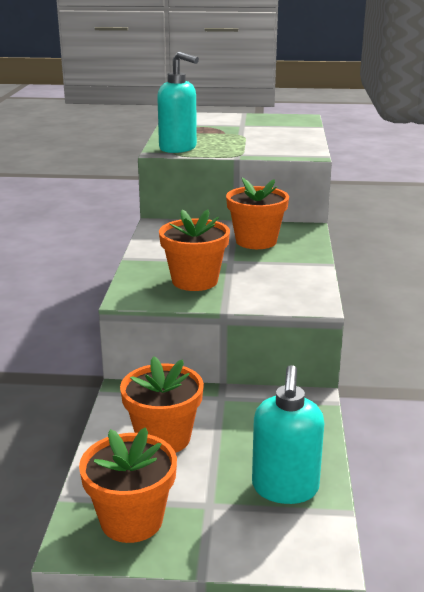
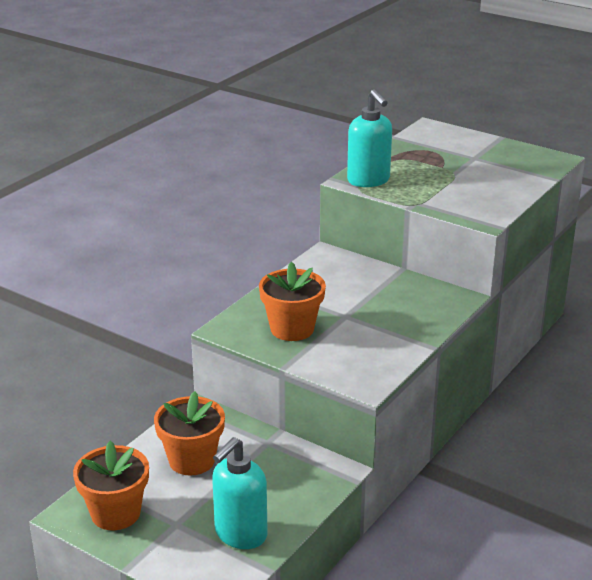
camera: 30 degrees right, 5 degrees up
(256, 241) = (393, 300): orange flower pot -> none

